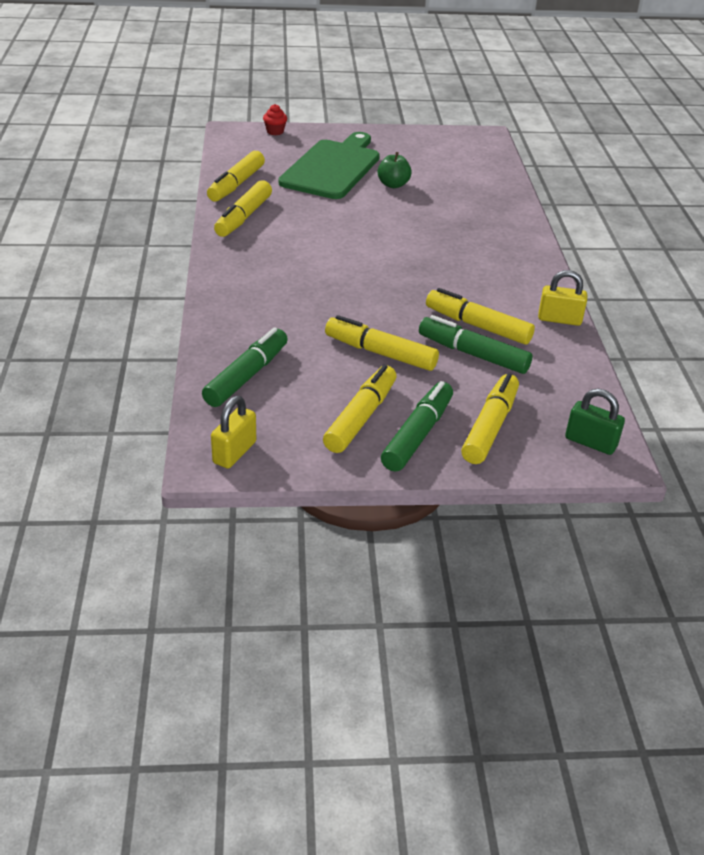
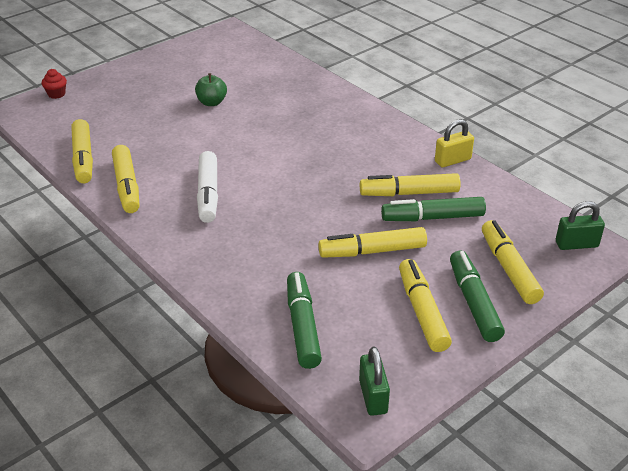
camera: 35 degrees left, 0 degrees up
(234, 452) = (373, 396): yellow padlock -> green padlock
(299, 250) = (208, 194): none -> white marker
(332, 168) = (146, 108): green cutting board -> none

